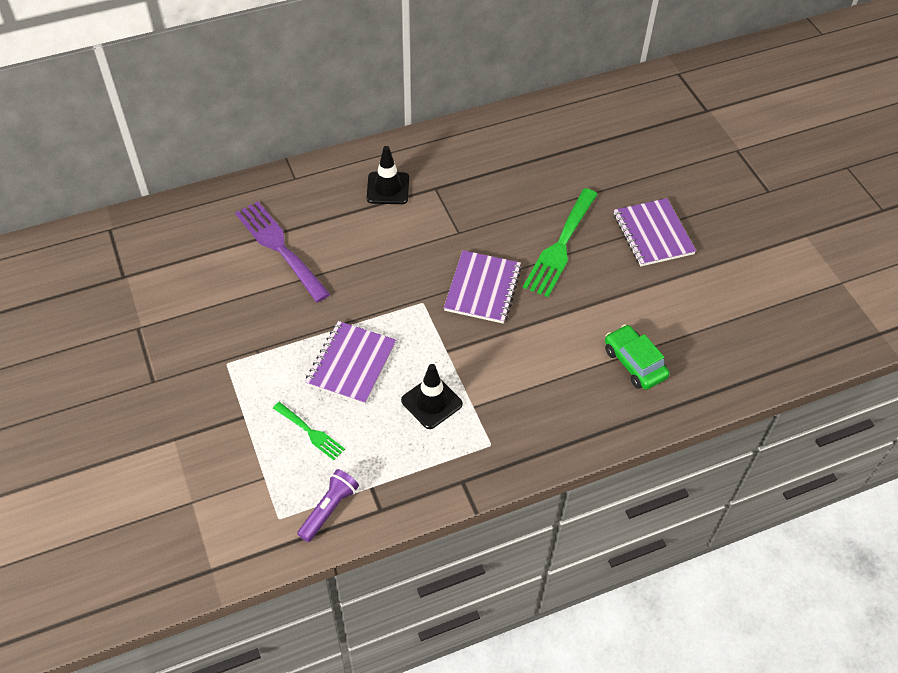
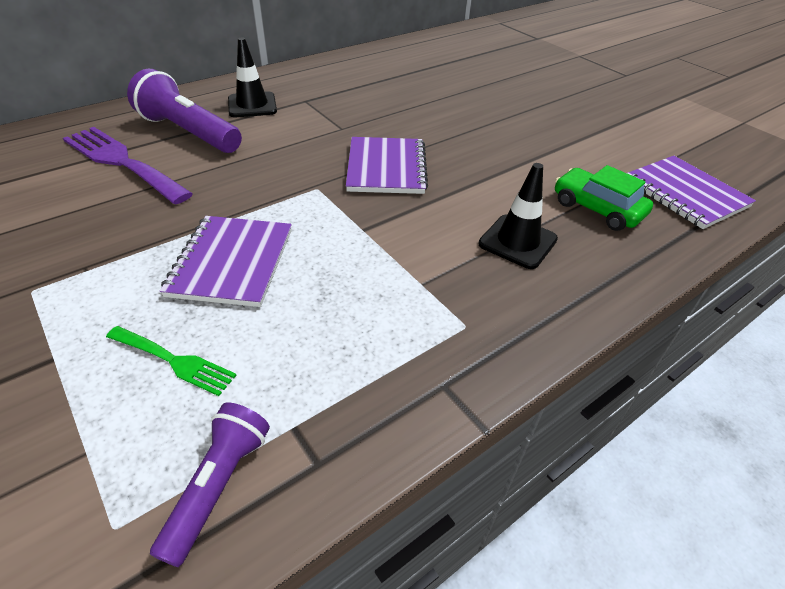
camera: 15 degrees left, 10 degrees down
(332, 218) = (189, 132): none -> purple flashlight
(431, 402) = (360, 288): black traffic cone -> black traffic cone (517, 241)
(560, 246) = (457, 127): green fork -> none
(653, 234) = (544, 109): purple notebook -> purple notebook (684, 194)

